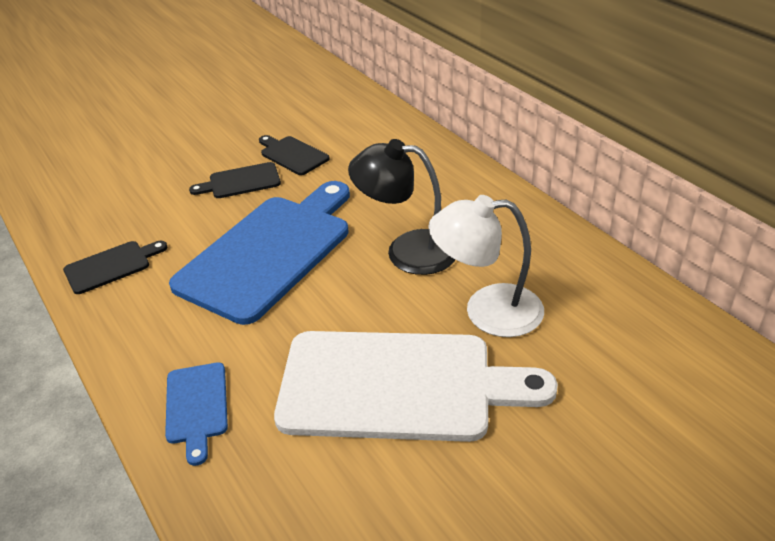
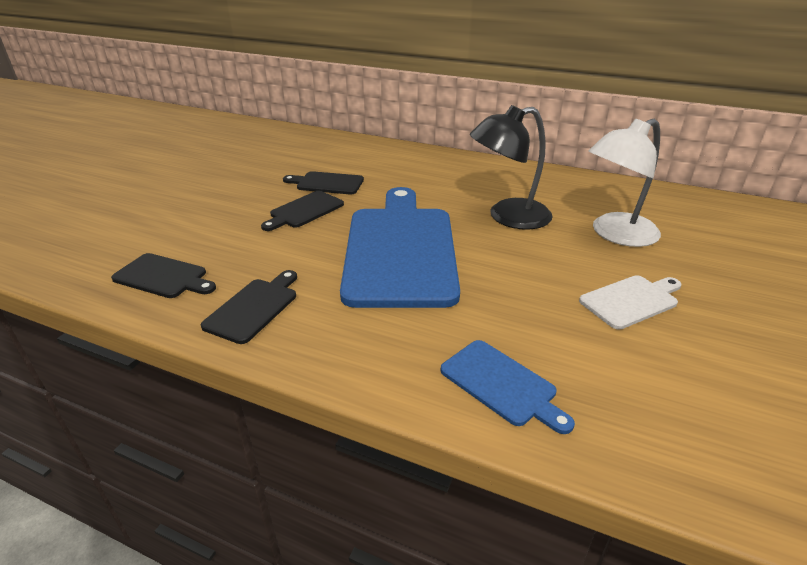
camera: 35 degrees left, 5 degrees down
(83, 214) = (163, 277): none -> black cutting board
(397, 386) = (631, 301): white cutting board -> white cutting board, size x0.45

